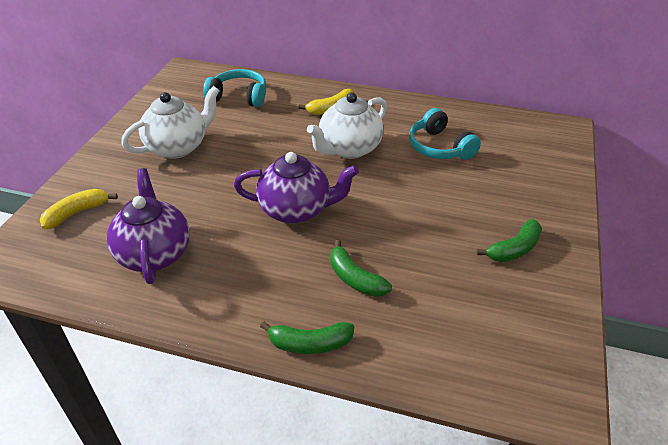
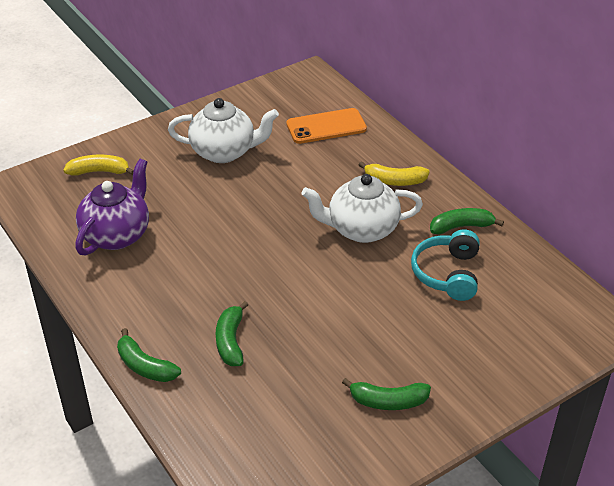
camera: 40 degrees right, 0 degrees up
(239, 97) = (326, 126): turquoise headphones -> orange phone
(296, 210) = (252, 260): purple teapot -> none
(409, 116) = (461, 227): none -> green banana

